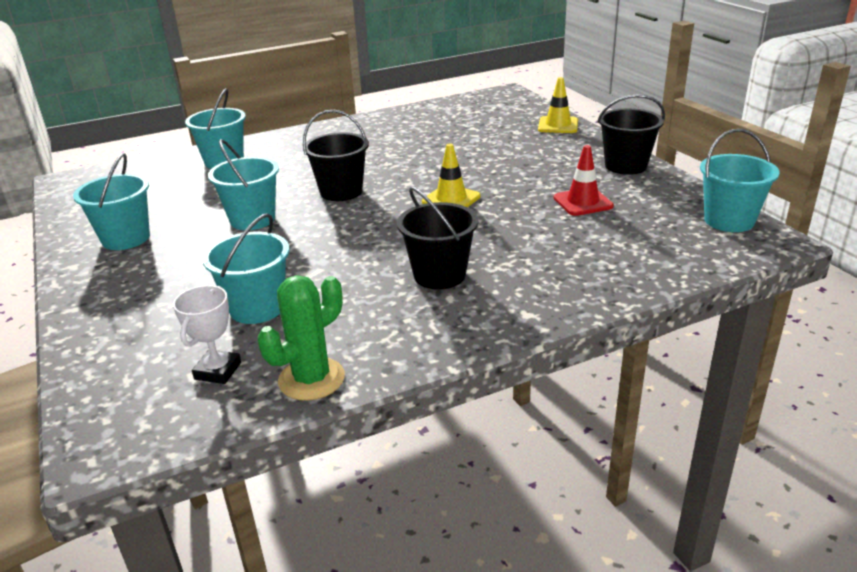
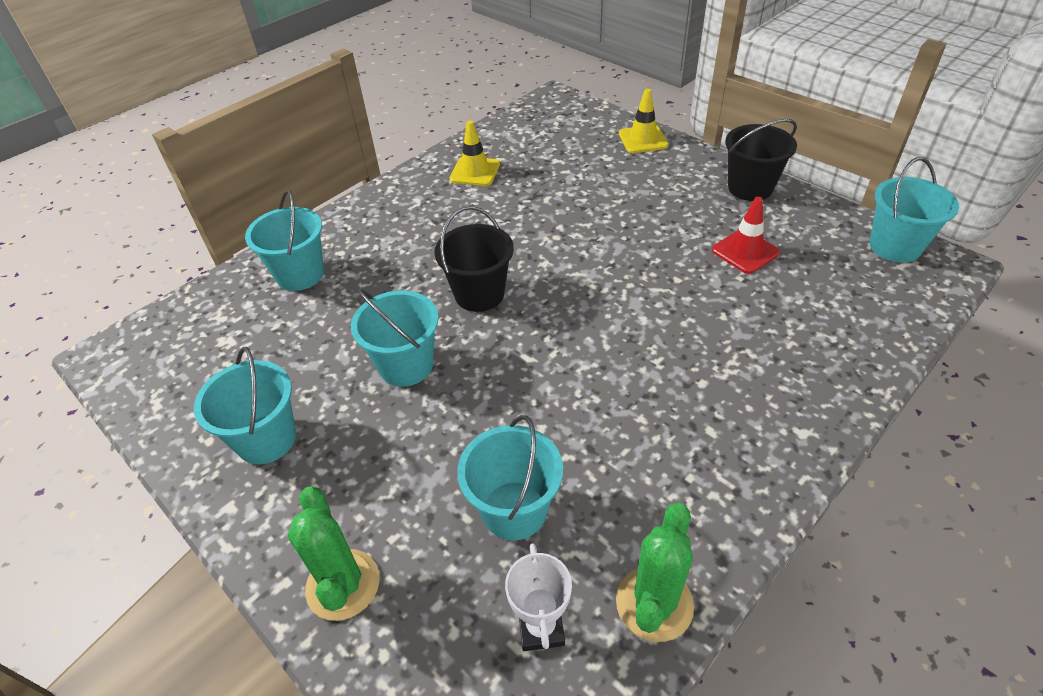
camera: 20 degrees left, 15 degrees up
(108, 318) = (343, 584): none -> green cactus
(439, 275) = (677, 399): black bucket -> none
(451, 199) = (609, 278): yellow traffic cone -> yellow traffic cone (475, 172)

